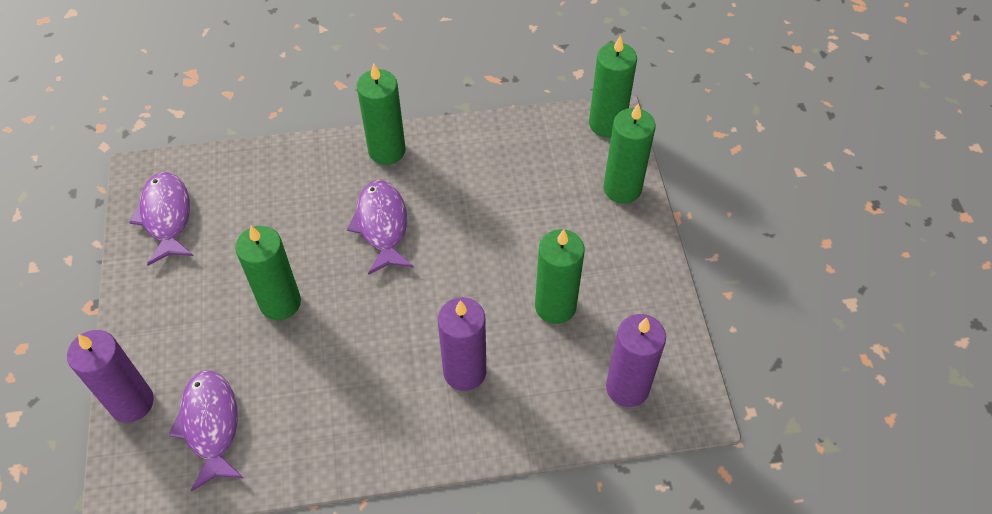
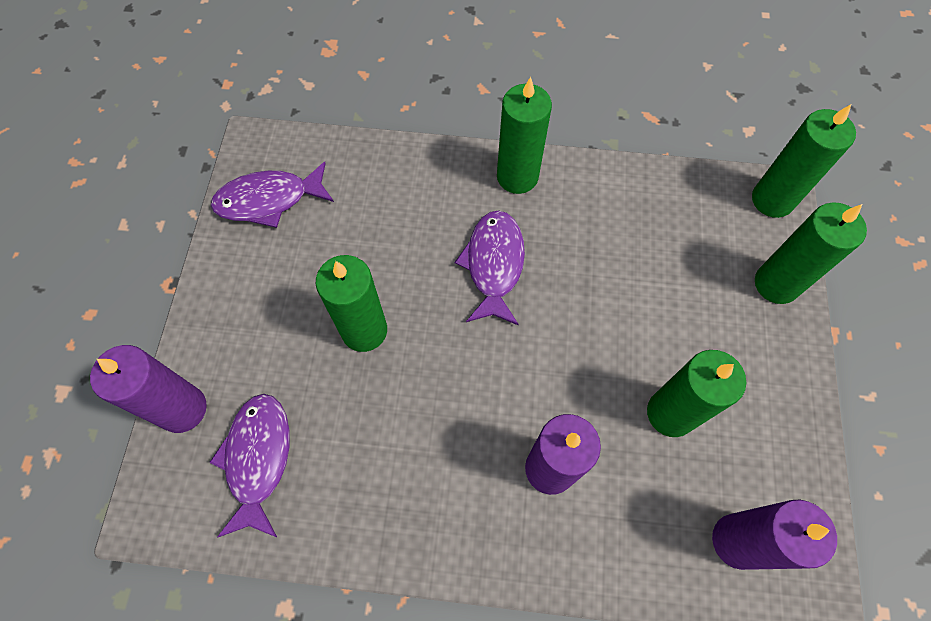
camera: 15 degrees right, 10 degrees up
(166, 216) = (269, 200): purple fish -> purple fish turned 105 degrees counterclockwise

